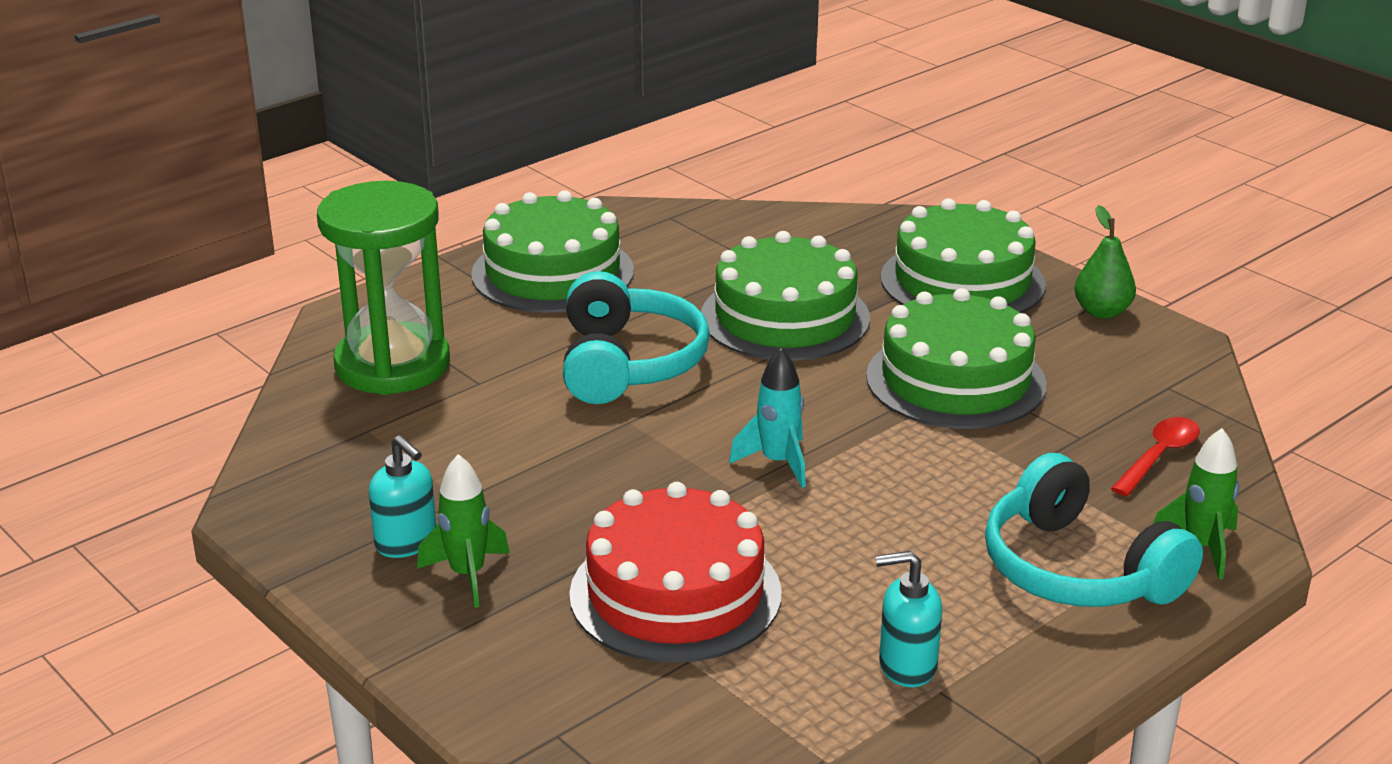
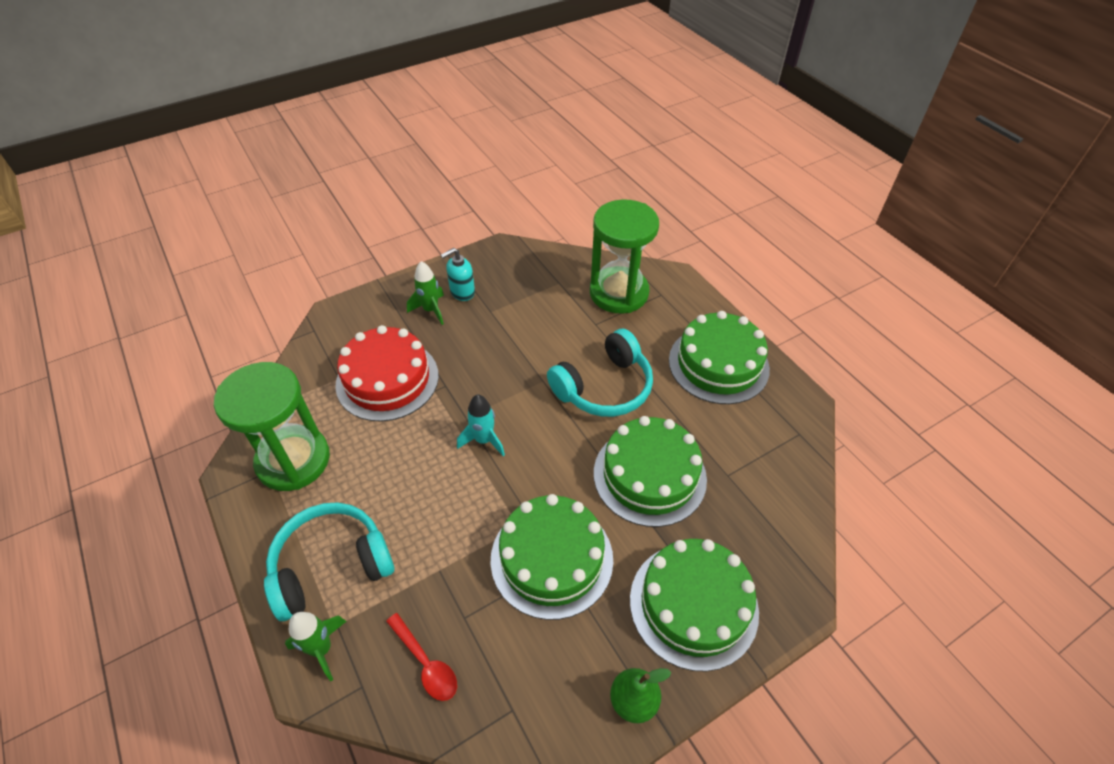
camera: 100 degrees right, 20 degrees up
(628, 363) = (604, 387): turquoise headphones -> turquoise headphones turned 45 degrees counterclockwise
(906, 666) = (293, 460): turquoise soap dispenser -> green hourglass

